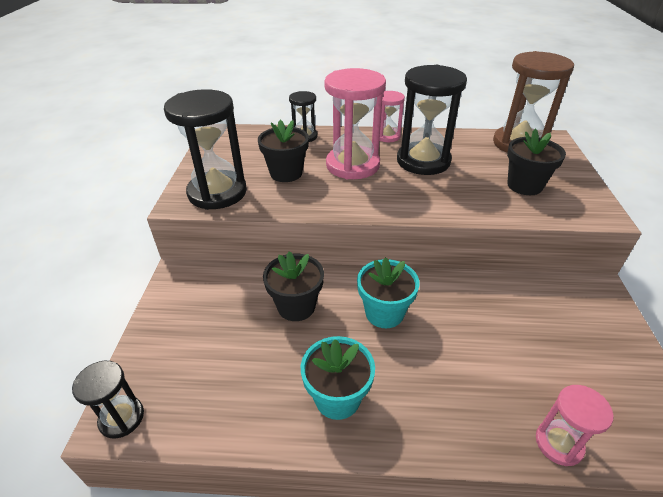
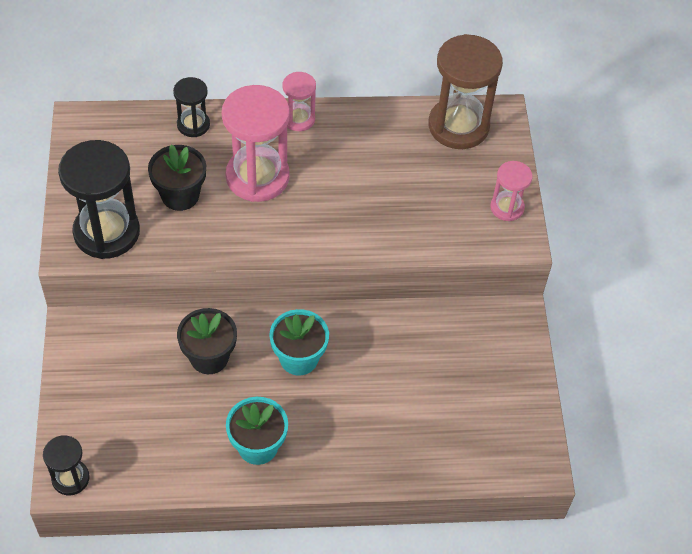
camera: 10 degrees left, 15 degrees up
(423, 161) = (341, 165): black hourglass -> none
(524, 185) = (450, 201): black flower pot -> none
(559, 443) = (440, 468): pink hourglass -> pink hourglass (507, 207)

